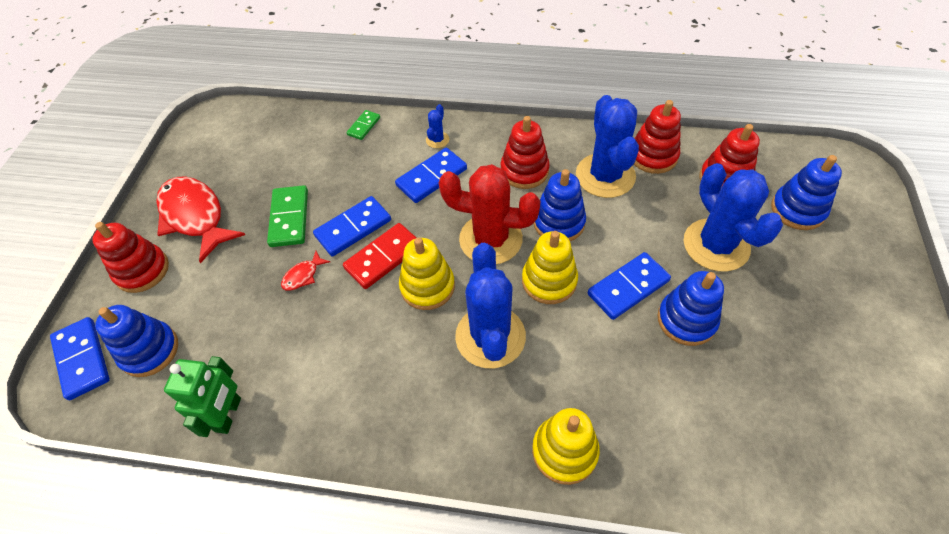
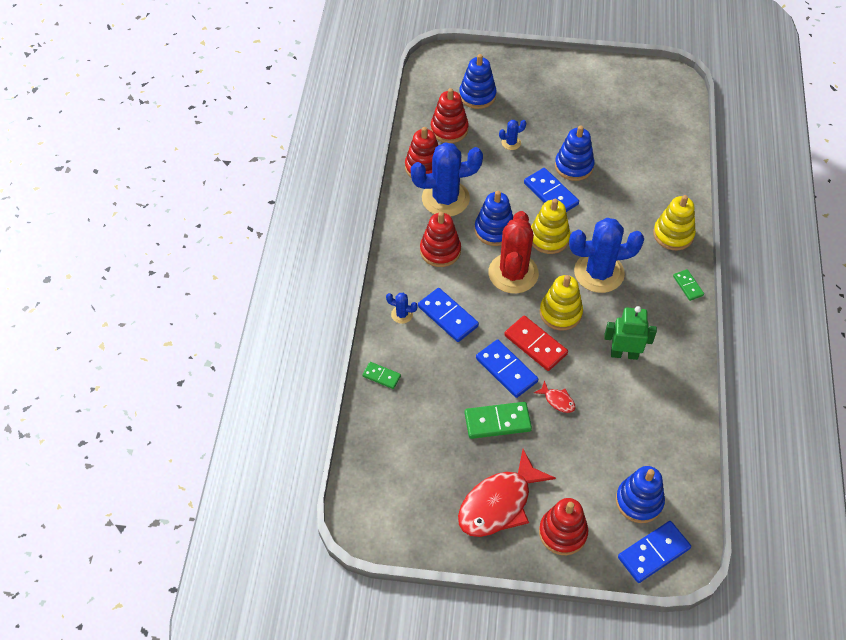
camera: 95 degrees left, 0 degrees up
(229, 414) = (681, 429): green robot -> green robot (624, 354)
(463, 459) = (688, 286): none -> green domino
(716, 245) = (511, 143): blue cactus -> blue cactus, size x0.42

